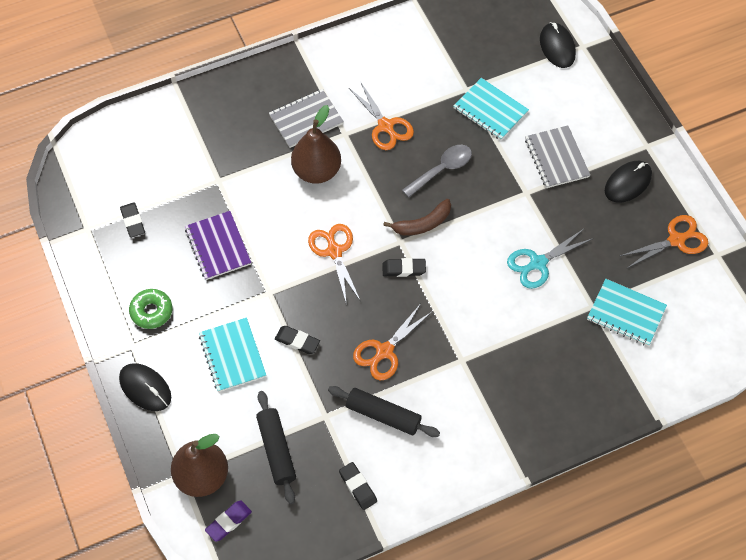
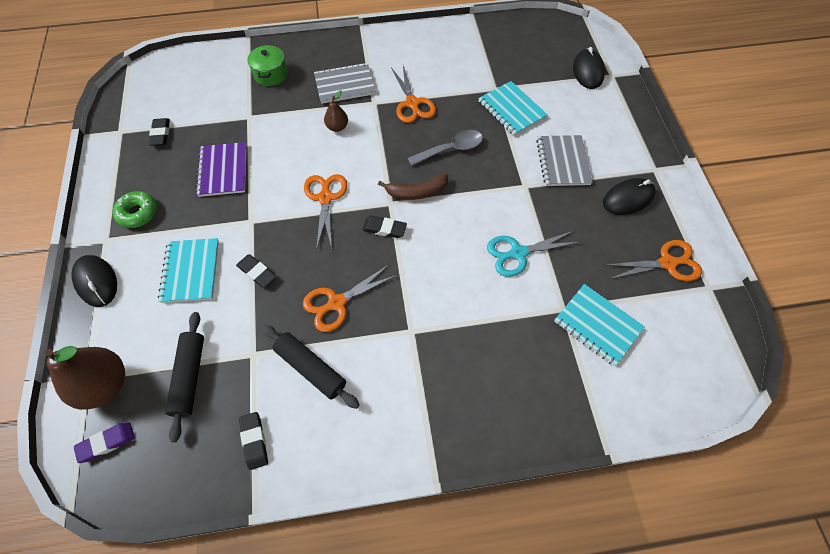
camera: 15 degrees right, 0 degrees up
(221, 125) = (271, 74): none -> green pot
(317, 171) = (337, 127): brown pear -> brown pear, size x0.51

